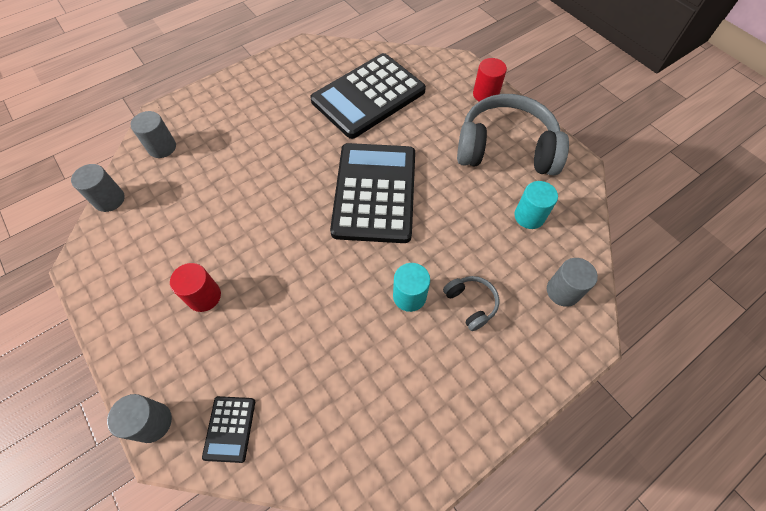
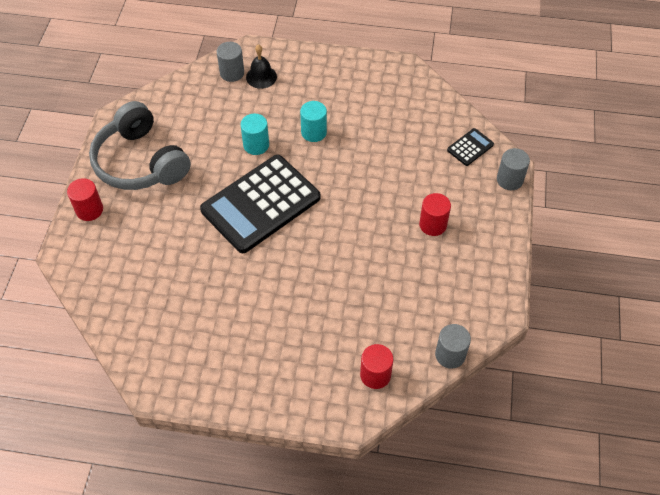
camera: 135 degrees left, 5 degrees down
(162, 147) = (375, 375): grey cylinder -> red cylinder
(368, 96) = (170, 284): black calculator -> none
(471, 304) = (286, 104): grey headphones -> none
(529, 216) = (191, 116): turquoise cylinder -> turquoise cylinder (256, 145)
(533, 313) = (261, 77): none -> black bell

